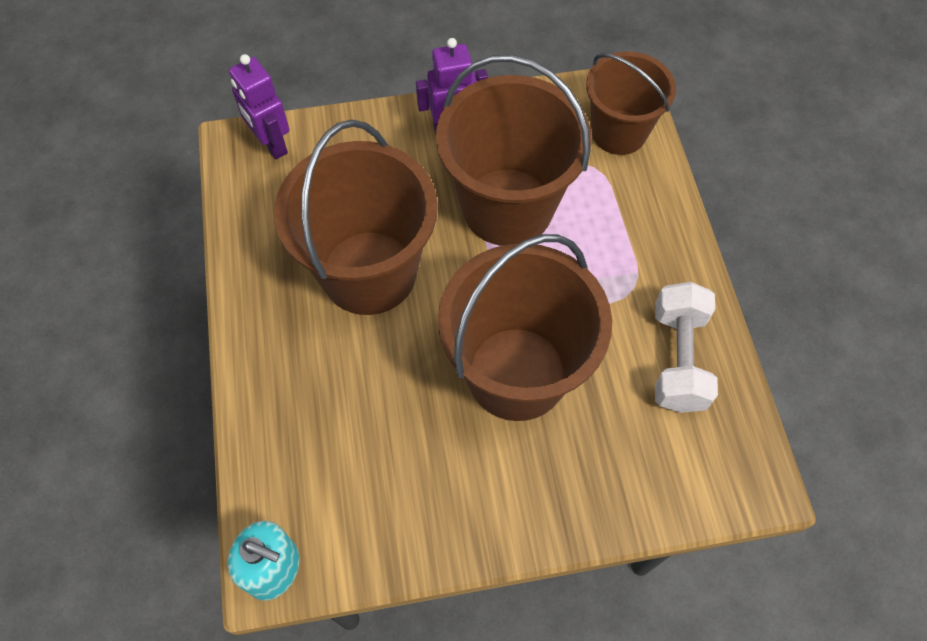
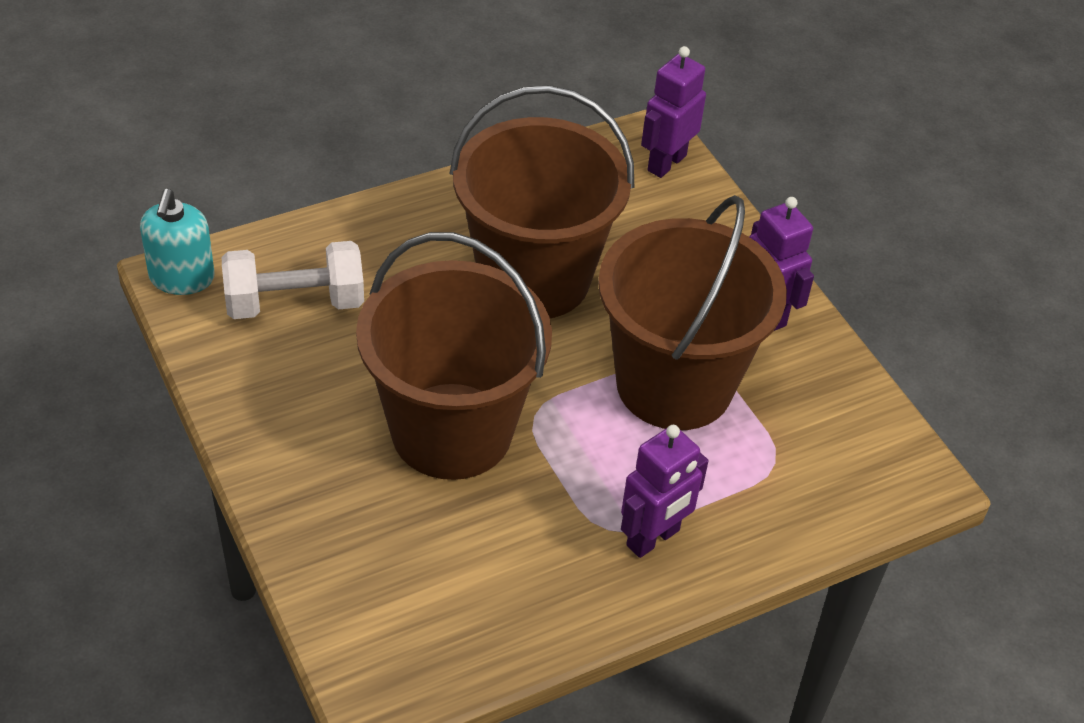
camera: 70 degrees right, 15 degrees down
(619, 132) = (843, 480): brown bucket -> none
(647, 261) = (653, 538): none -> purple robot
(678, 359) = (523, 588): white dumbbell -> white dumbbell (295, 303)

